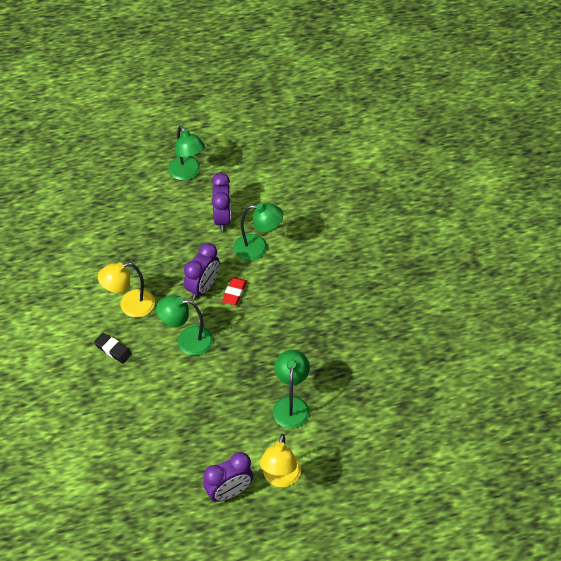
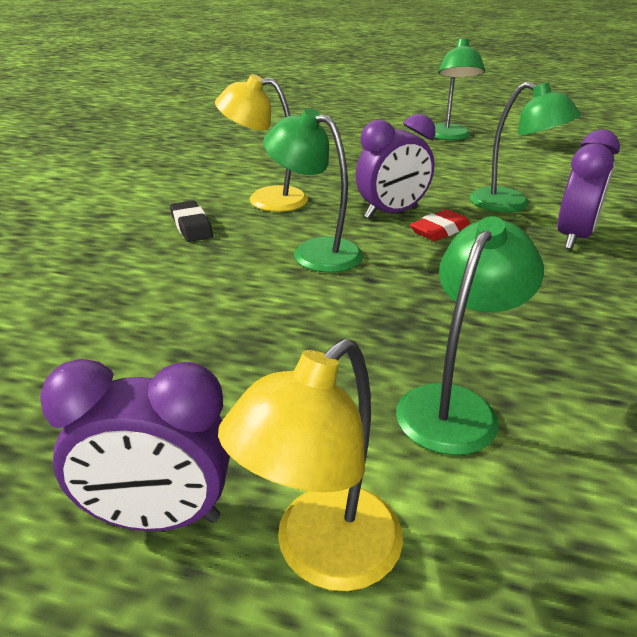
camera: 30 degrees right, 20 degrees down
(222, 219) = (471, 172): purple clock -> purple clock (573, 237)

